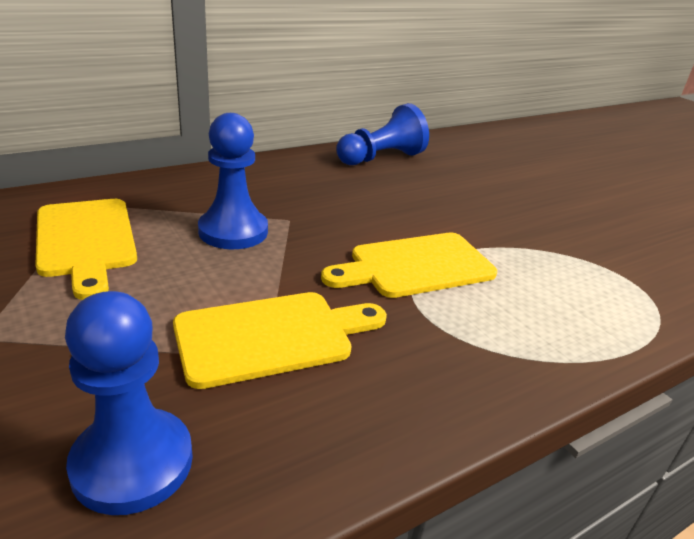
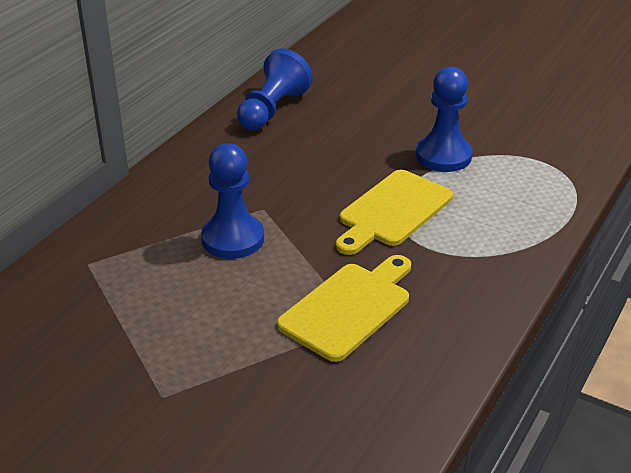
camera: 25 degrees left, 5 degrees up
(85, 241) = (131, 297): yellow cutting board -> none
(132, 463) = (351, 414): blue pawn -> blue pawn (443, 156)

